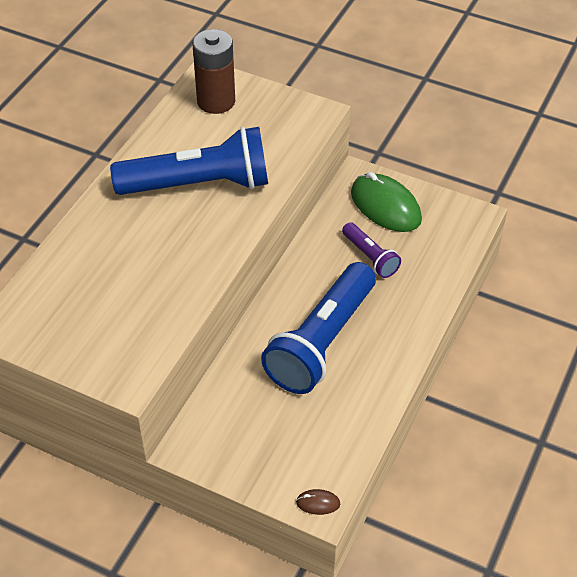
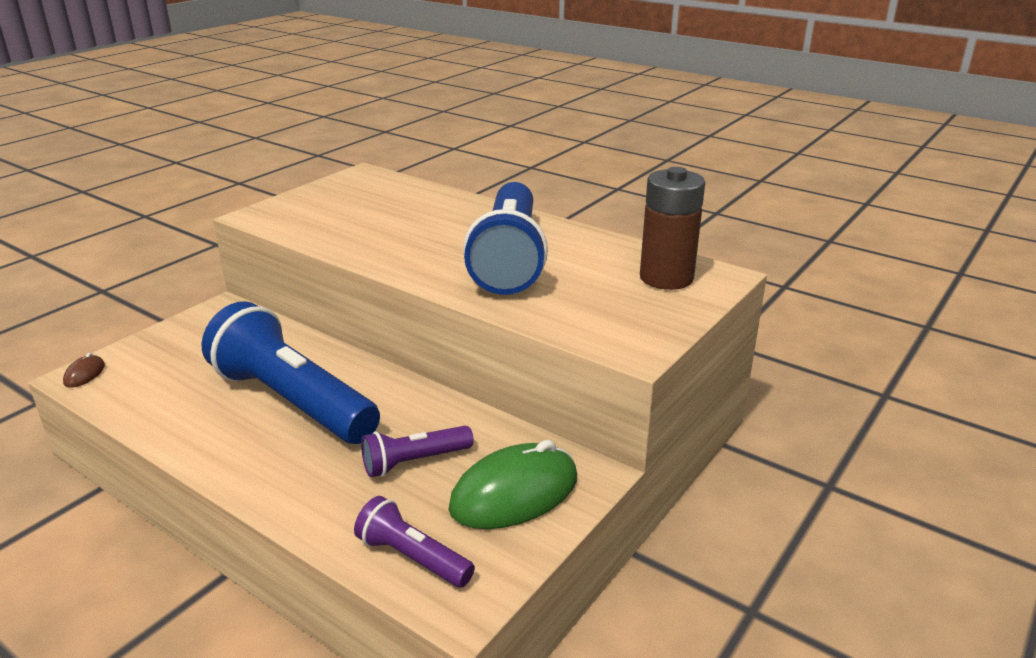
camera: 100 degrees right, 20 degrees down
(450, 240) = (412, 557): none -> purple flashlight

